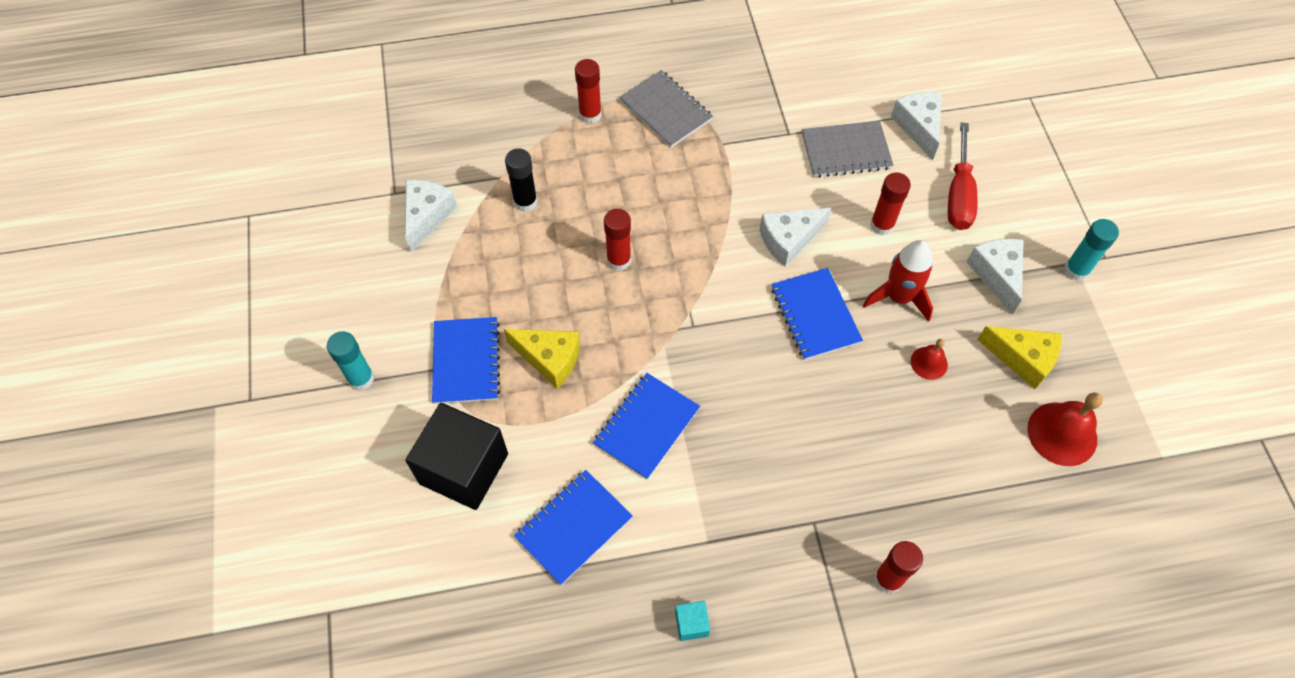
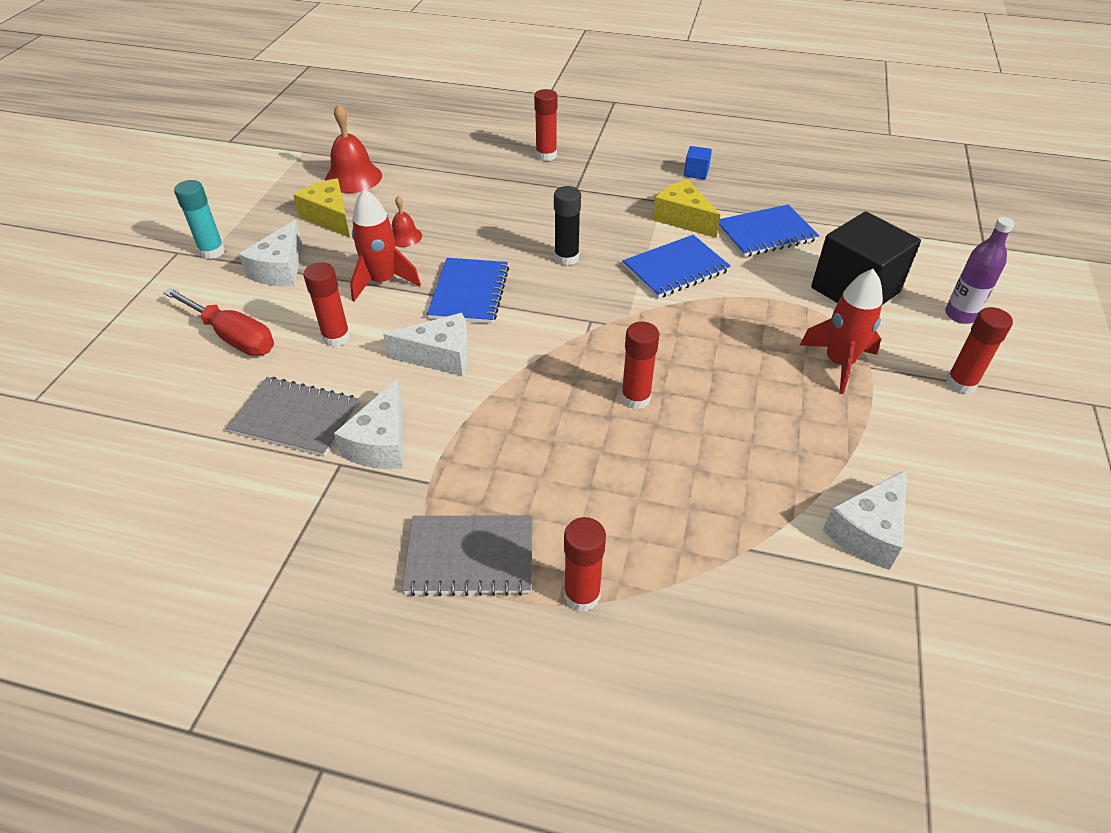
camera: 155 degrees left, 15 degrees down
(358, 472) = (960, 315): none -> purple bottle
(361, 379) = (960, 384): turquoise glue stick -> red glue stick
(466, 361) = (839, 363): blue notebook -> red rocket
(525, 202) = (724, 502): black glue stick -> black glue stick (566, 258)
(549, 359) = (748, 339): yellow cheese -> yellow cheese (683, 219)
(666, 110) = (470, 557): grey notebook -> grey notebook turned 75 degrees counterclockwise
(691, 624) = (696, 172): turquoise cube -> blue cube
(918, 127) = (189, 414): white cheese -> white cheese (381, 443)
(959, 194) = (233, 337): red screwdriver -> red screwdriver turned 90 degrees clockwise

